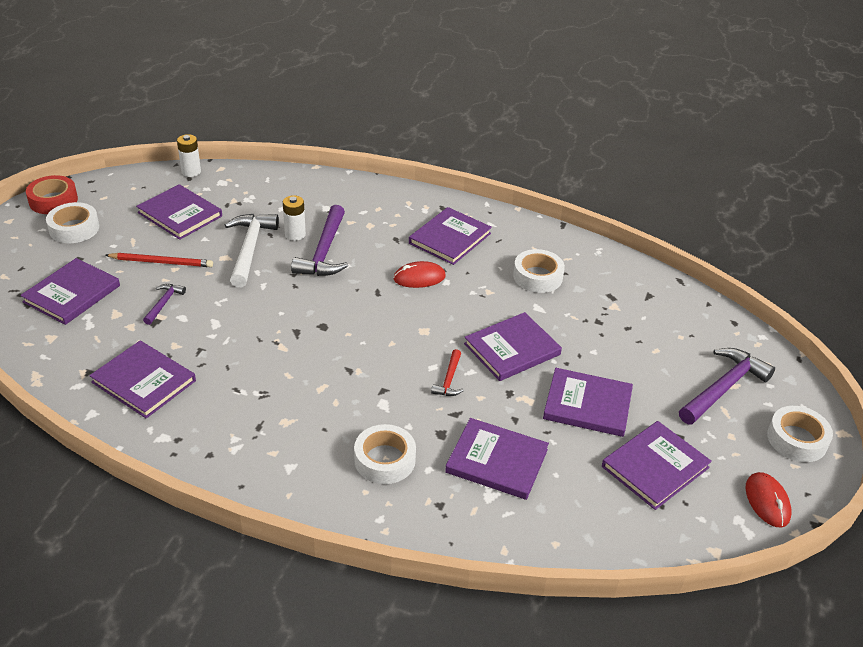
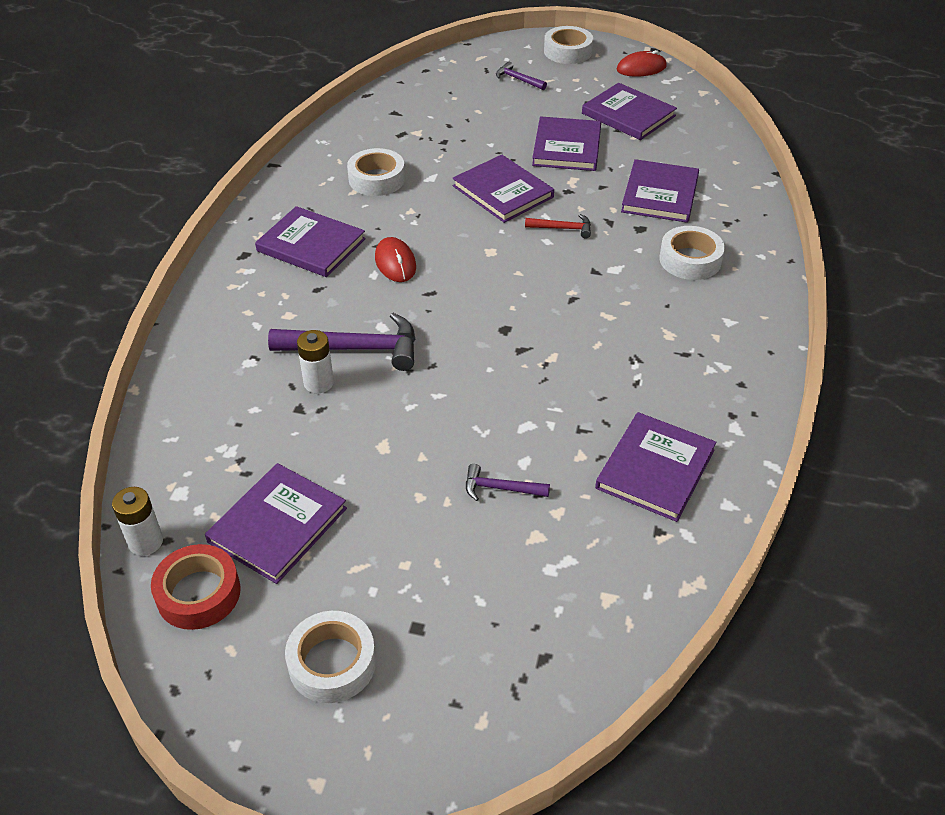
camera: 95 degrees left, 5 degrees up
(53, 200) = (244, 730): red tape -> red tape (198, 593)
(72, 294) = (505, 606): purple book -> none
(161, 262) = (407, 516): red pencil -> none
(250, 249) = (358, 423): white hammer -> none
(724, 388) = (518, 79): purple hammer -> purple hammer, size x0.51

